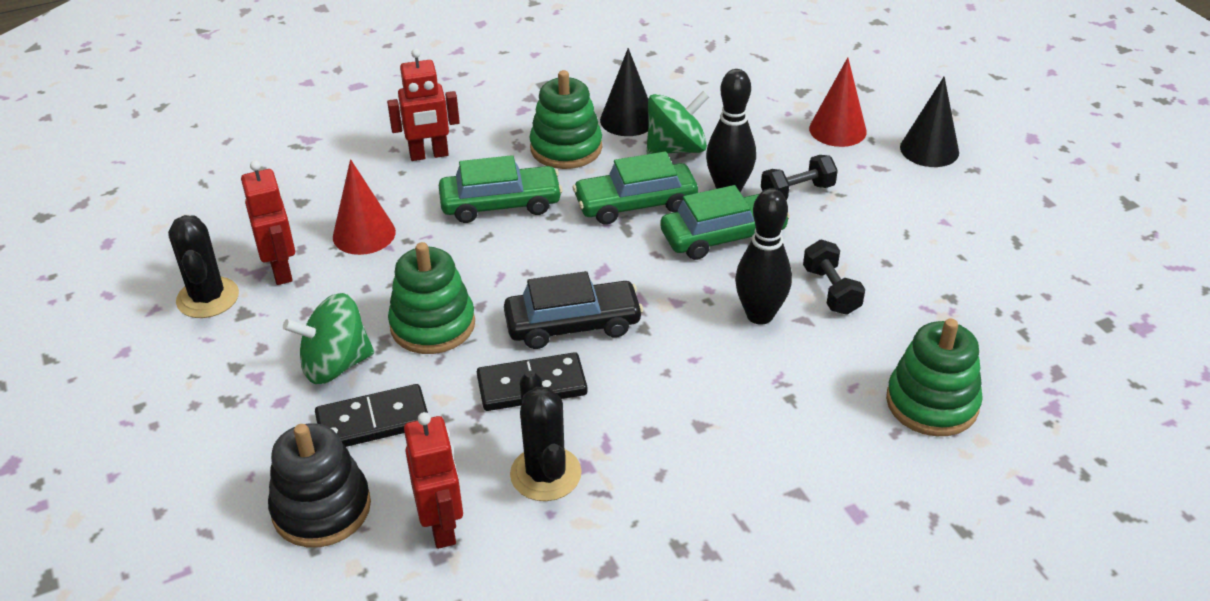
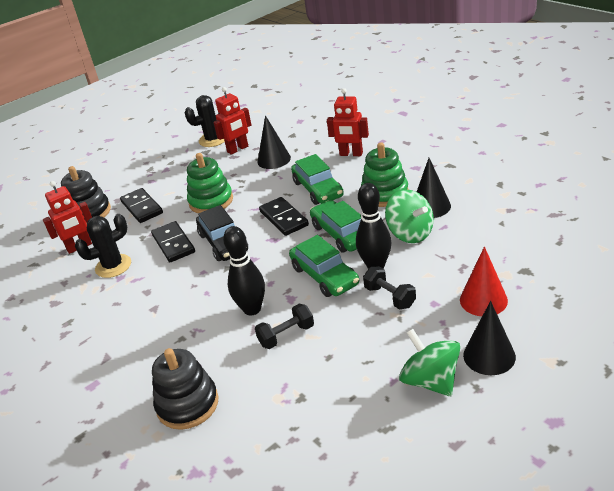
camera: 80 degrees right, 5 degrees down
(335, 365) = (177, 185): green spinning top -> green spinning top (430, 381)
(364, 234) = (274, 159): red cone -> black cone
(429, 155) = (351, 154): red robot -> red robot turned 45 degrees counterclockwise
(553, 251) = (283, 218): none -> black domino
(932, 403) = (187, 404): green stacking toy -> black stacking toy

